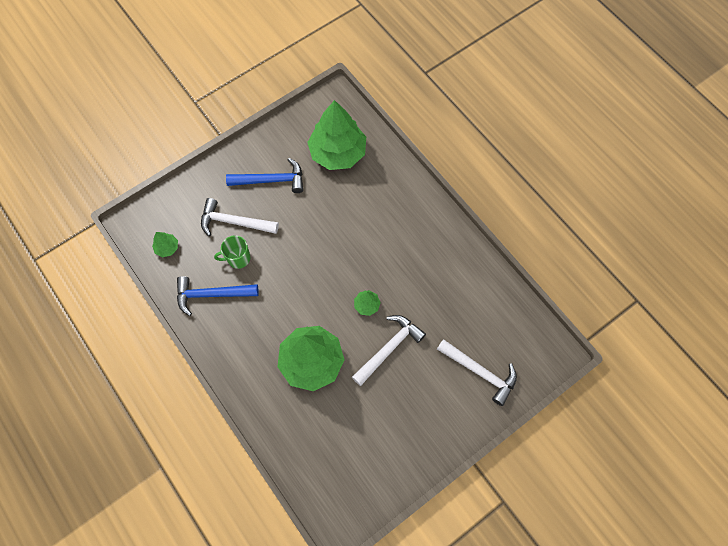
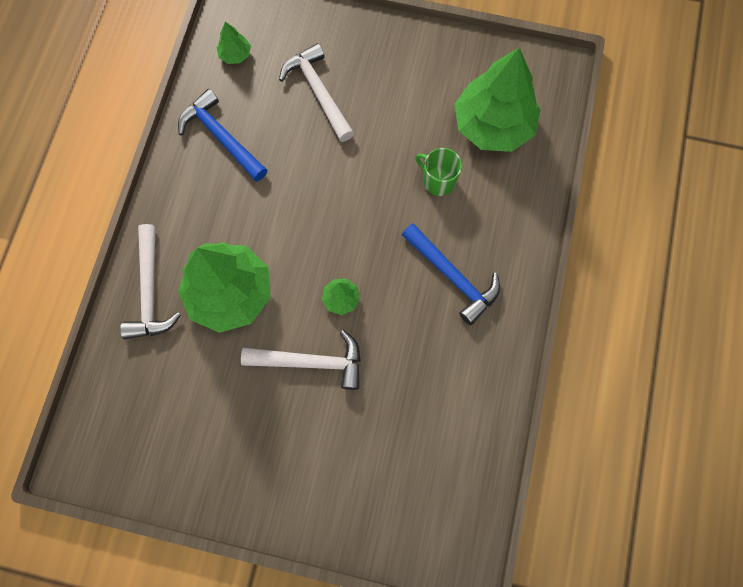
camera: 50 degrees right, 5 degrees up
(238, 258) = (282, 128): green mug -> green mug (438, 181)
(271, 180) = (398, 87): blue hammer -> blue hammer (452, 277)
(480, 372) = (366, 486): white hammer -> white hammer (150, 291)

